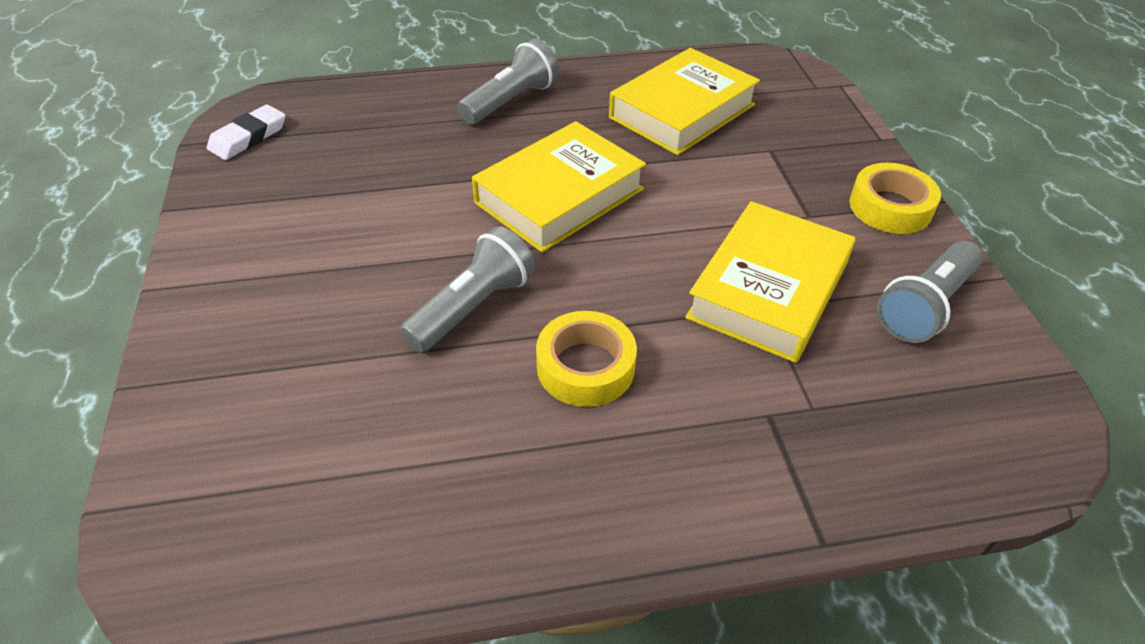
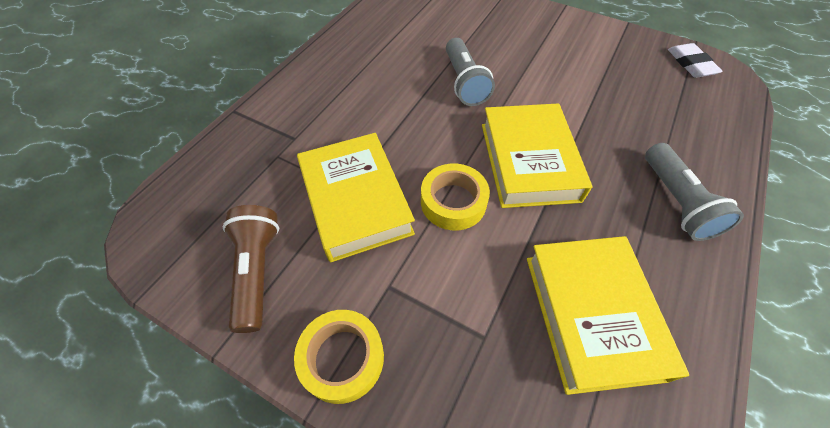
camera: 130 degrees right, 10 degrees up
(585, 367) = (389, 97): yellow tape -> yellow tape (453, 202)
(925, 306) = (257, 271): grey flashlight -> brown flashlight

